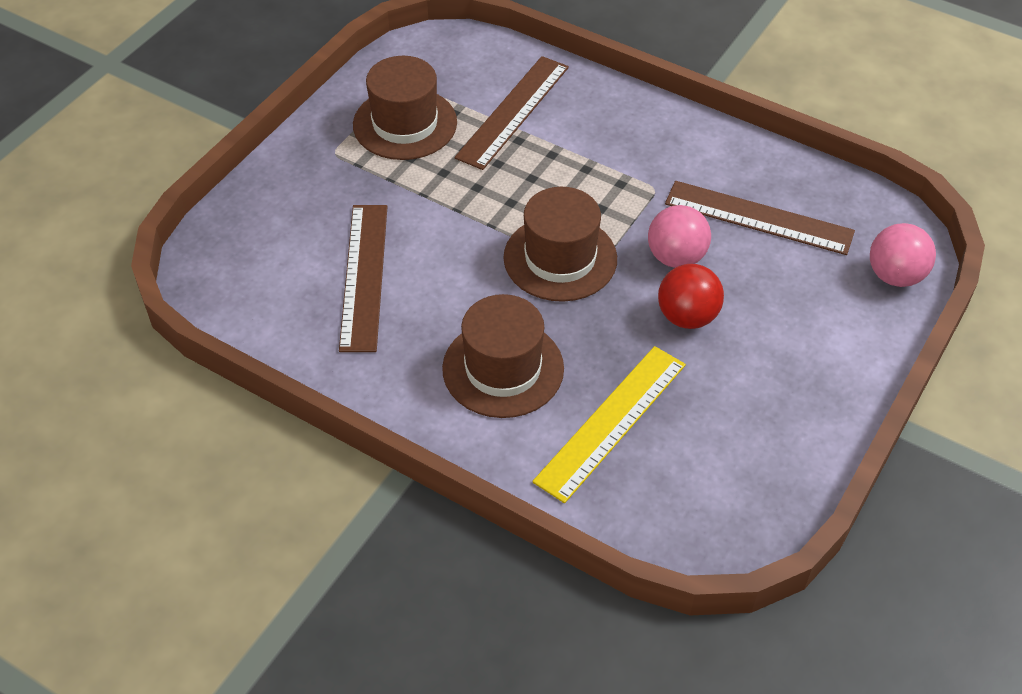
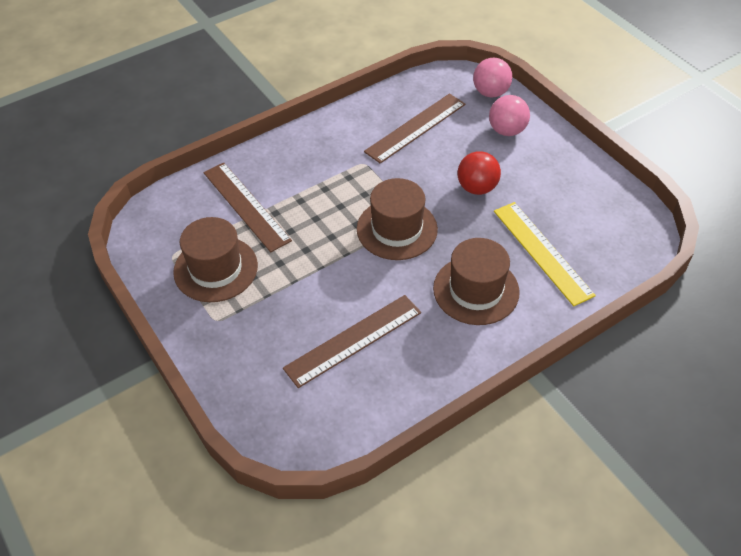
camera: 65 degrees left, 0 degrees up
(364, 276) = (353, 340): brown ruler -> brown ruler turned 60 degrees counterclockwise
(676, 257) = (427, 175): pink ball -> pink ball (507, 130)

